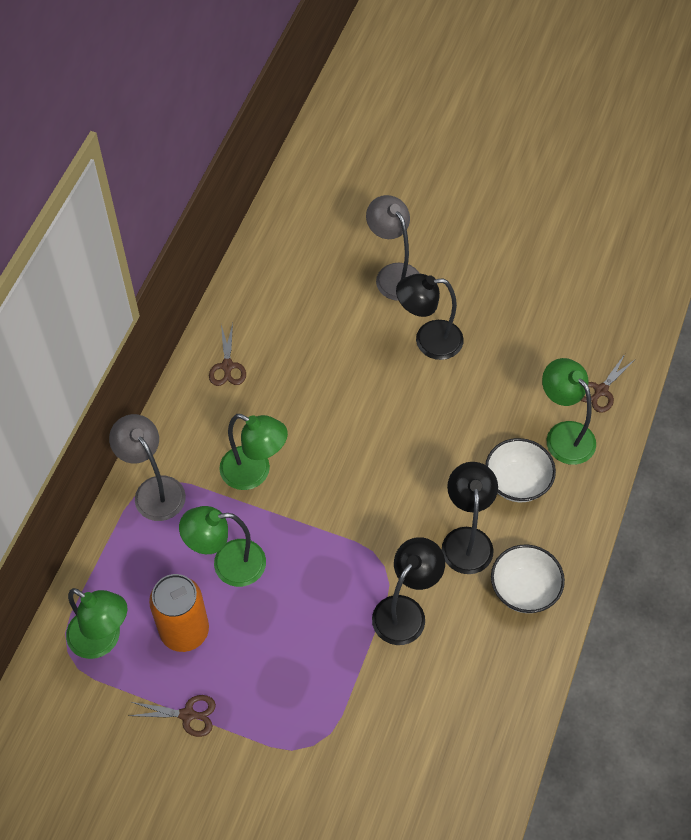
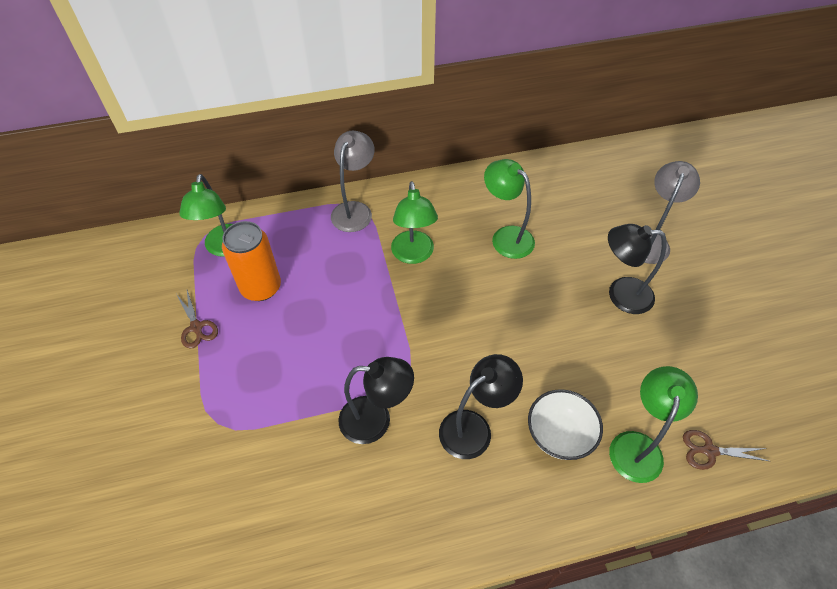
camera: 55 degrees right, 5 degrees down
(227, 366) = (480, 193): brown scissors -> none
(228, 564) = (330, 282): green lamp -> green lamp (506, 236)
(428, 340) = (620, 294): black lamp -> black lamp turned 45 degrees counterclockwise
(524, 590) = (464, 504): white bowl -> none

